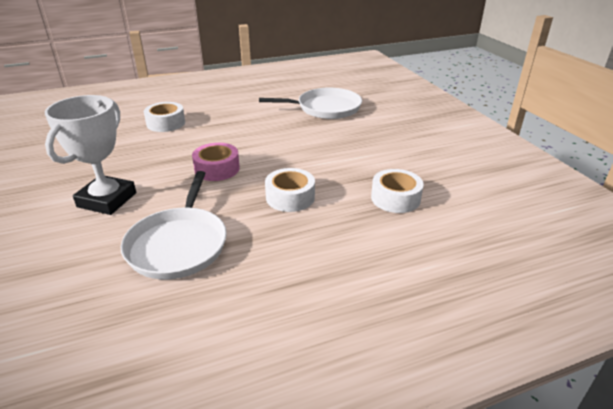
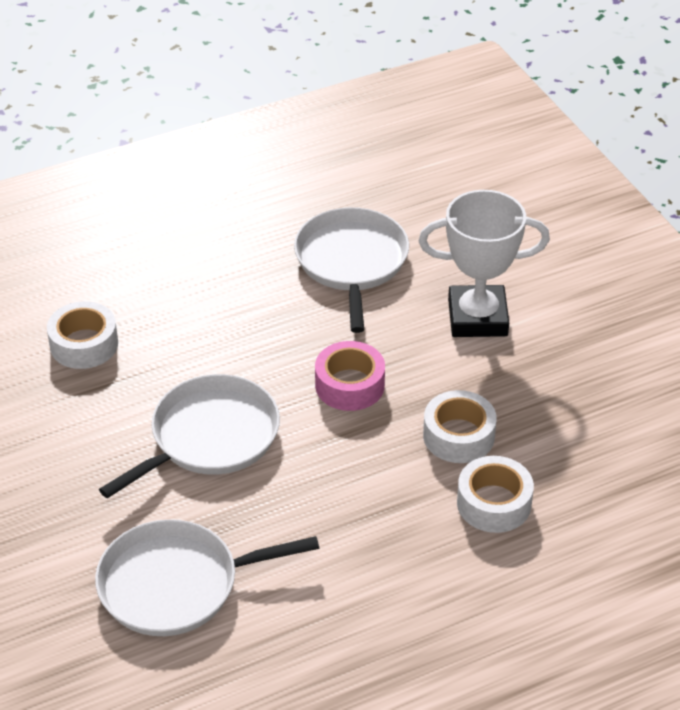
camera: 175 degrees right, 10 degrees up
(107, 200) = (477, 317): white trophy -> white trophy turned 75 degrees clockwise
(290, 197) = (230, 337): white tape -> white tape (458, 436)
(307, 151) = (210, 437): none -> white pan

